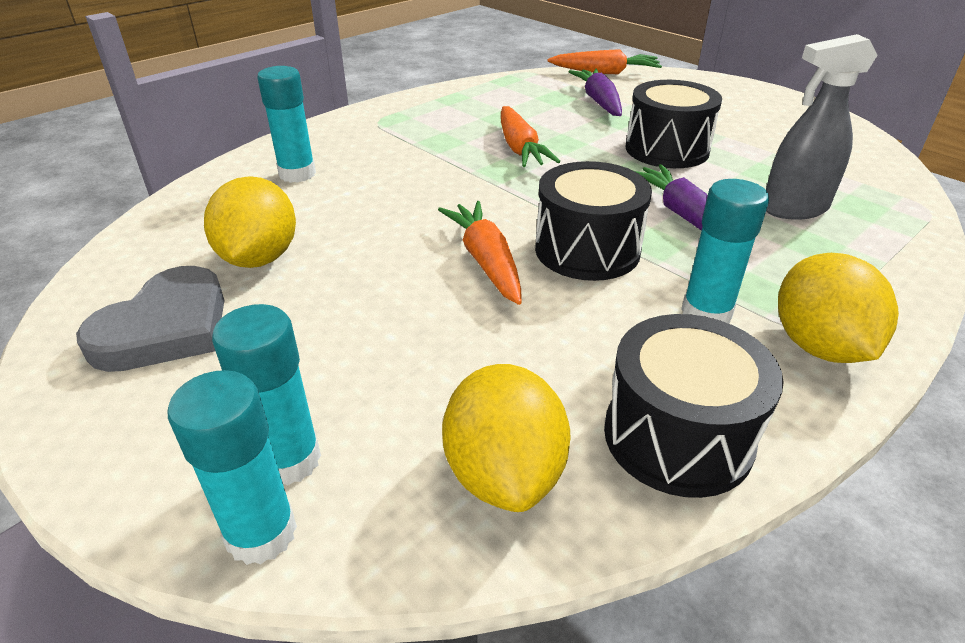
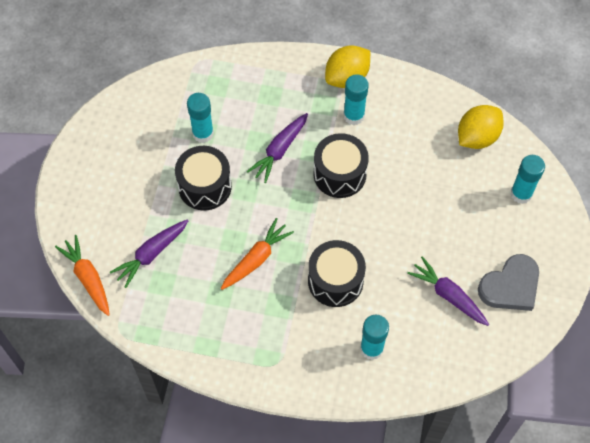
camera: 125 degrees left, 25 degrees up
(165, 328) = (510, 286): grey heart -> grey heart turned 150 degrees clockwise
(259, 258) = (448, 295): yellow lemon -> purple carrot
(261, 533) = (545, 180): turquoise glue stick -> turquoise glue stick (203, 133)
(486, 261) = (378, 207): orange carrot -> none
(677, 436) = (426, 101): black drum -> black drum (335, 281)
(794, 209) = (238, 110): grey spray bottle -> none

